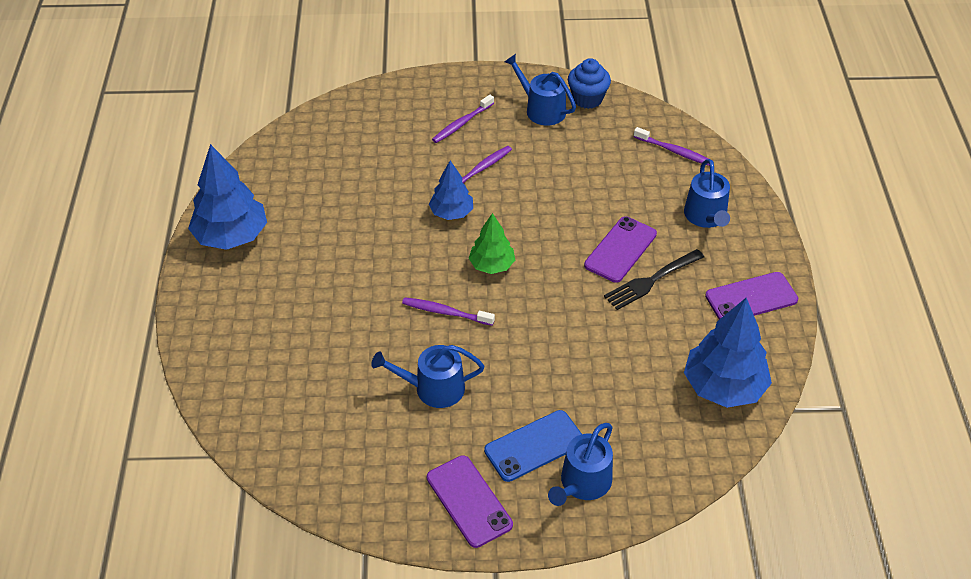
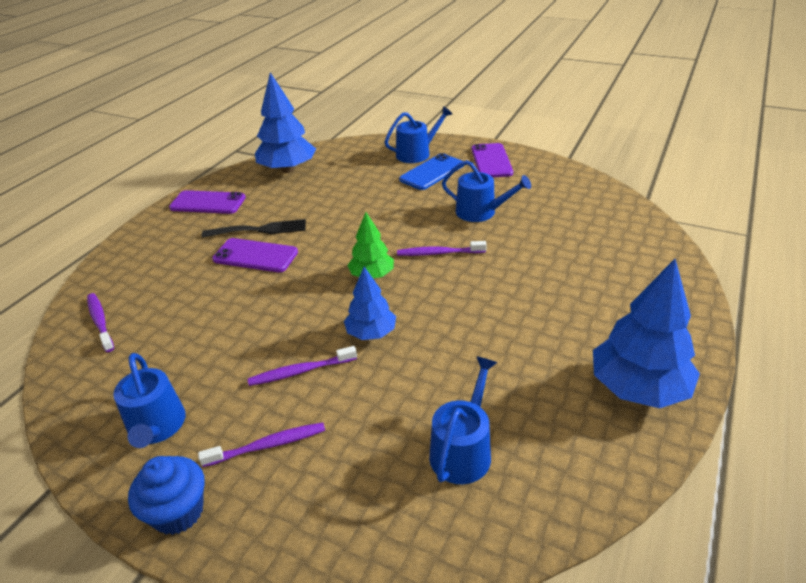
camera: 150 degrees left, 10 degrees down
(445, 312) = (439, 253): purple toothbrush -> purple toothbrush turned 135 degrees clockwise
(534, 446) = (432, 172): blue phone -> blue phone turned 45 degrees counterclockwise
(587, 99) = (91, 420): blue cupcake -> blue cupcake (178, 512)
(620, 249) = (255, 256): purple phone -> purple phone turned 45 degrees clockwise
(706, 217) = (159, 259): blue watering can -> blue watering can (463, 450)

